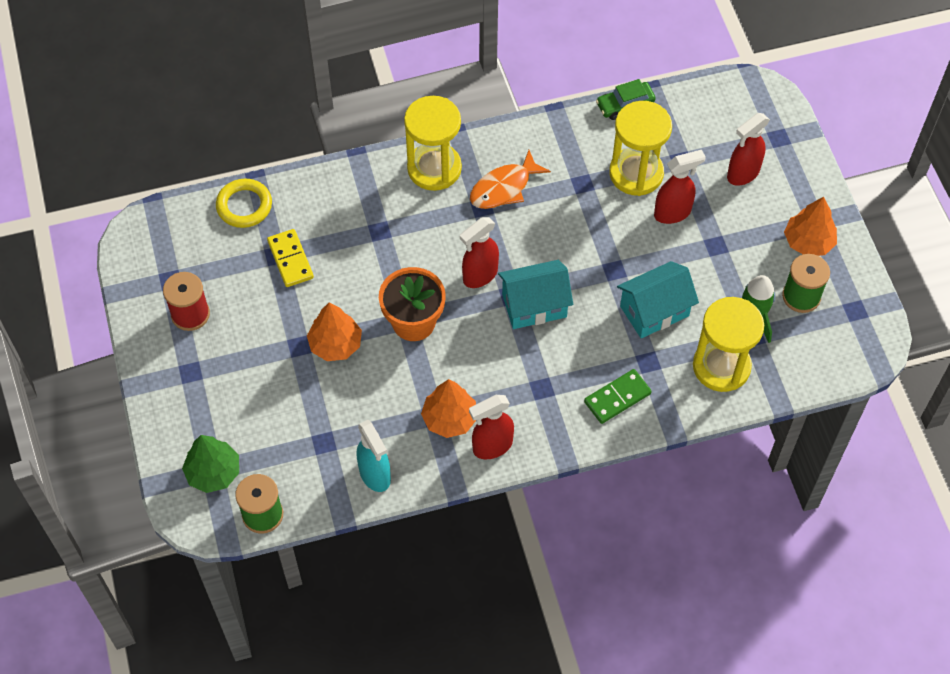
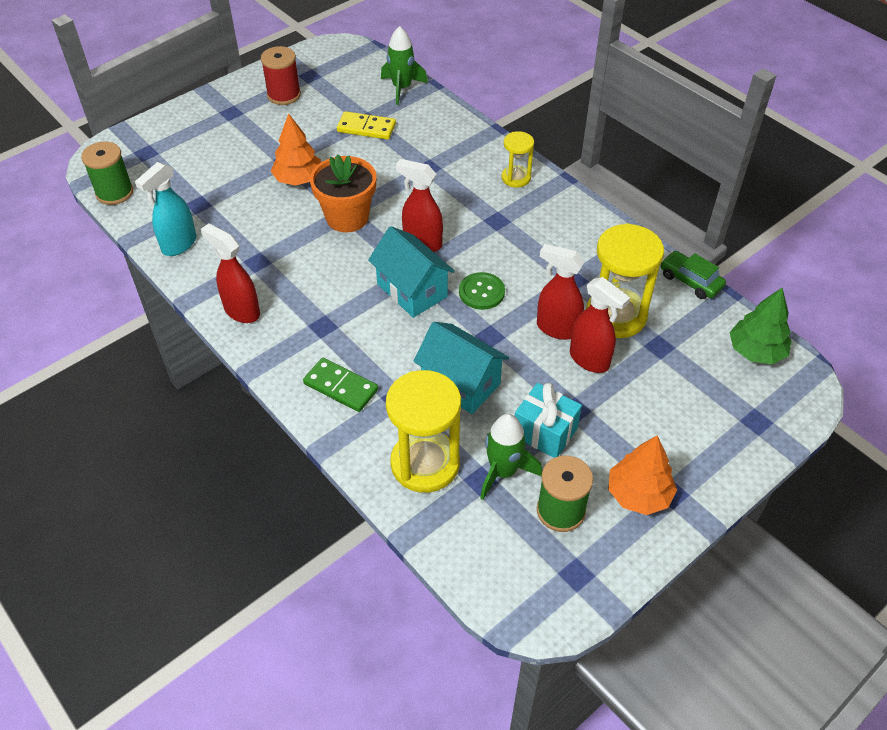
camera: 65 degrees right, 10 degrees down
(213, 472) = (144, 154): green tree -> green tree (756, 351)
(244, 206) = (402, 88): yellow ring -> green rocket
(290, 259) = (366, 128): yellow domino -> yellow domino turned 60 degrees clockwise
(434, 168) = (516, 178): yellow hourglass -> yellow hourglass, size x0.55
(449, 418) = (258, 273): orange tree -> none
(504, 188) = (528, 228): orange fish -> none
(563, 255) = (481, 292): none -> green button
(728, 275) = (545, 432): none -> turquoise gift
(742, 174) = (683, 403): red spray bottle -> red spray bottle (557, 328)

